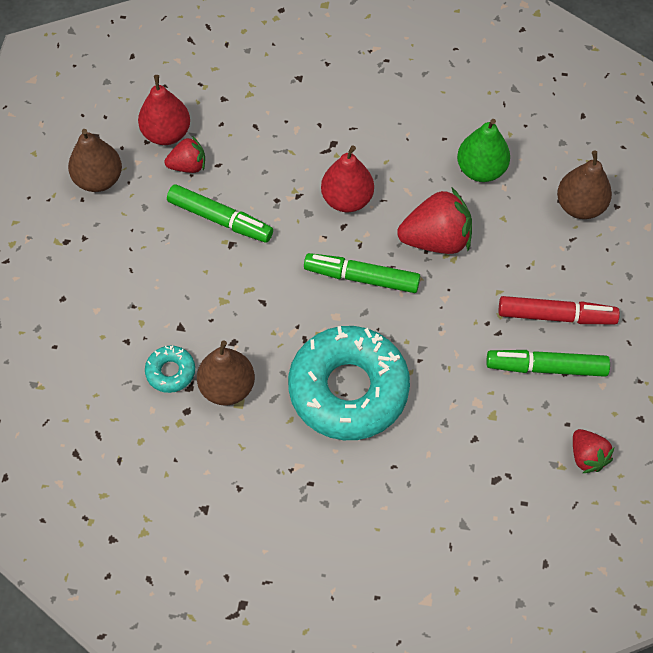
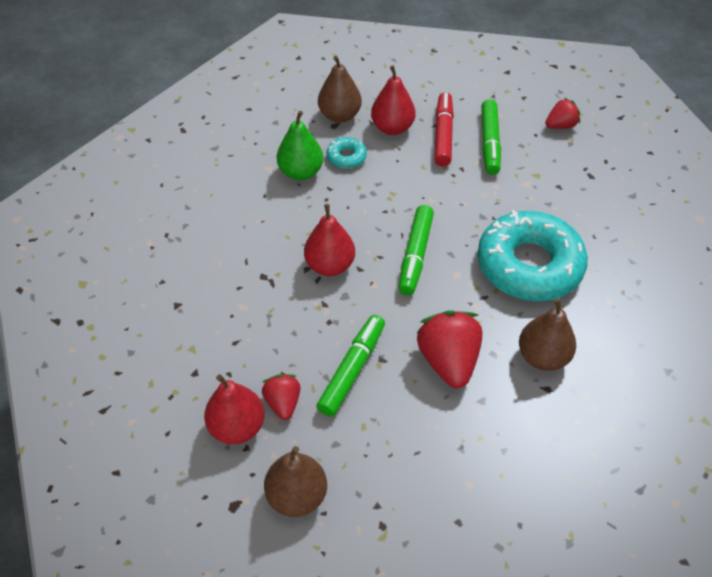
camera: 90 degrees left, 10 degrees down
(170, 372) = (534, 406): turquoise donut -> turquoise donut (346, 157)
(436, 239) = (373, 203): red strawberry -> red strawberry (448, 361)
(563, 261) = (392, 128): none -> red pear

